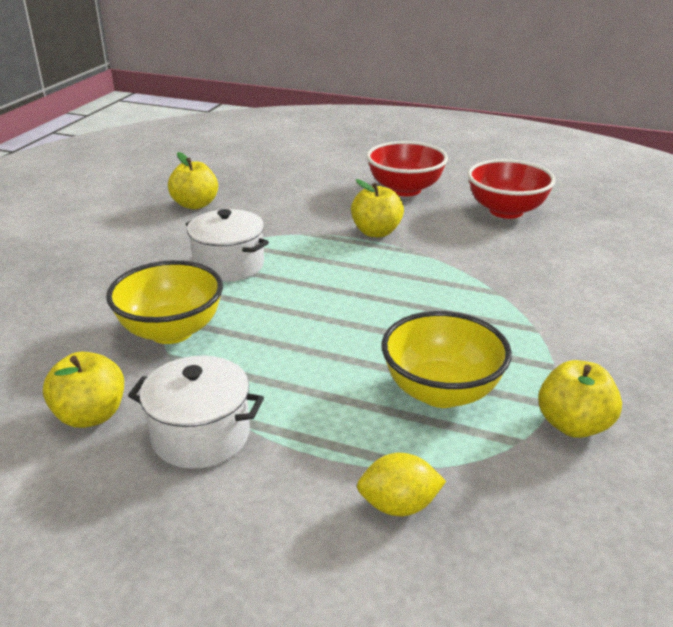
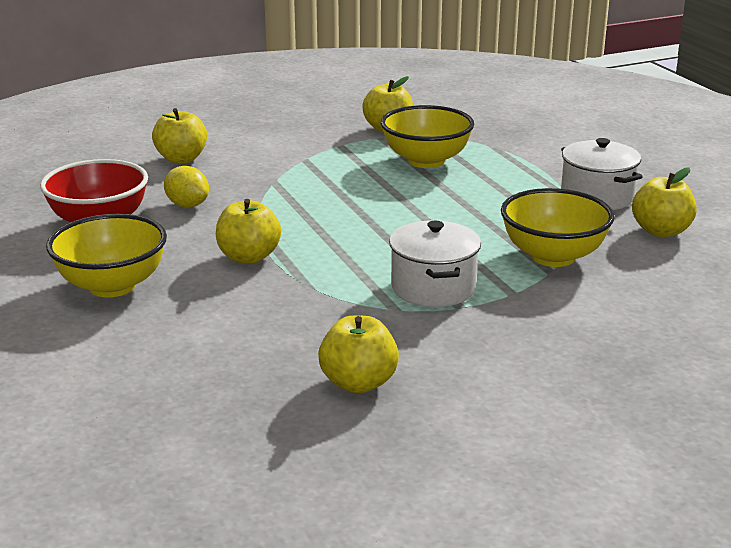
camera: 135 degrees left, 5 degrees down
(399, 505) = (526, 142): yellow lemon -> yellow lemon (187, 205)
(405, 189) = (112, 286): red bowl -> yellow bowl
(608, 276) = (181, 159): none -> yellow apple

